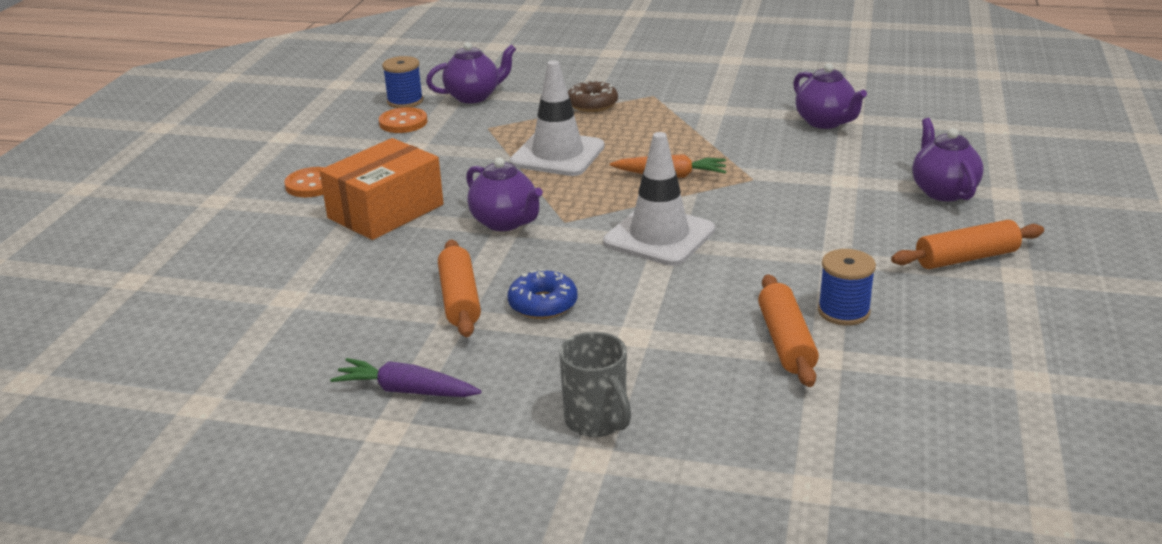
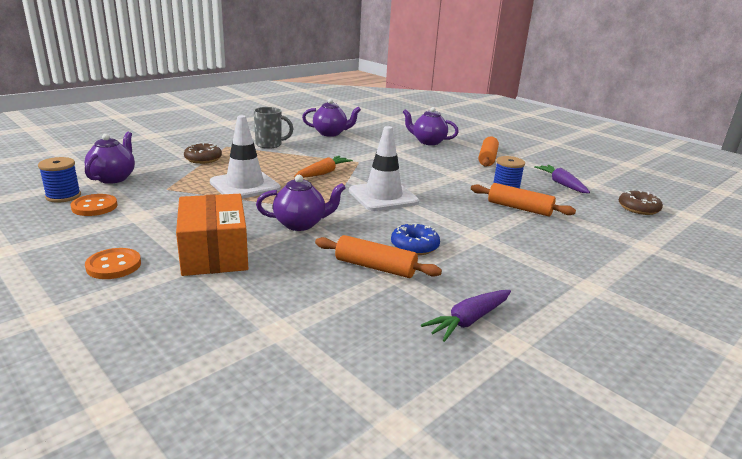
camera: 60 degrees left, 5 degrees down
(597, 421) = (554, 273): grey mug -> grey mug (270, 145)
(970, 353) = (561, 184): none -> purple carrot
(986, 455) = (638, 208): none -> brown donut

